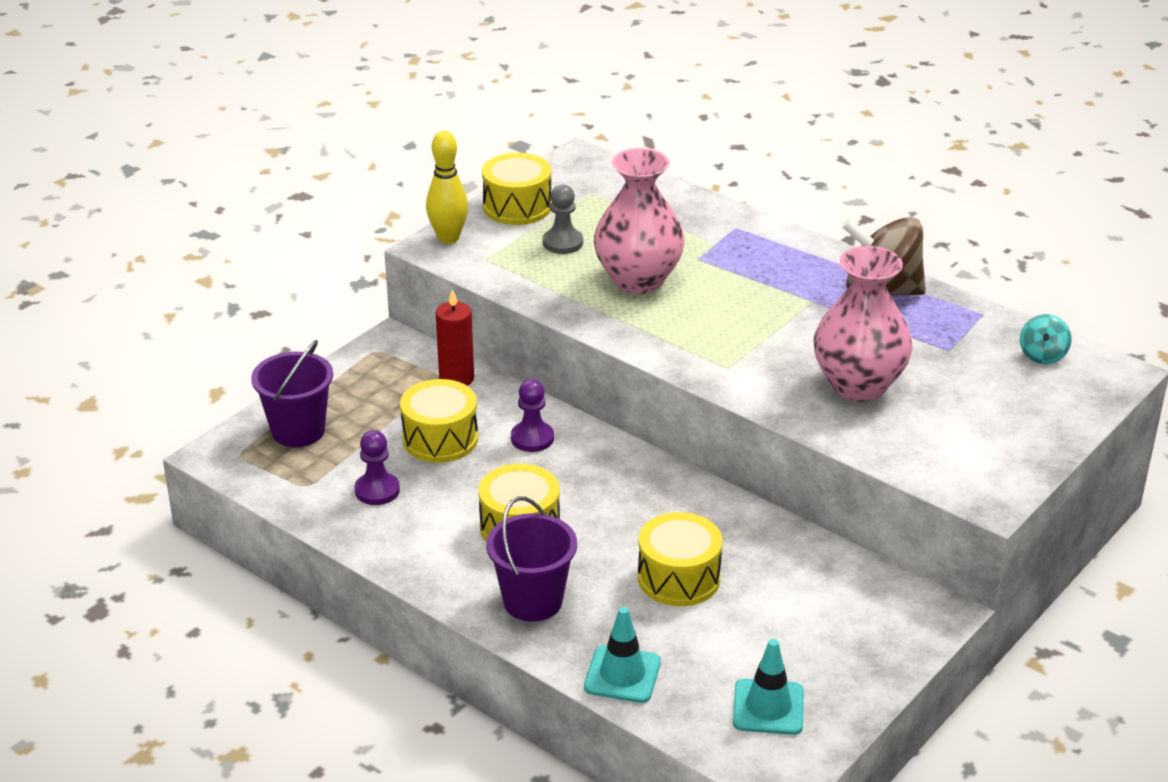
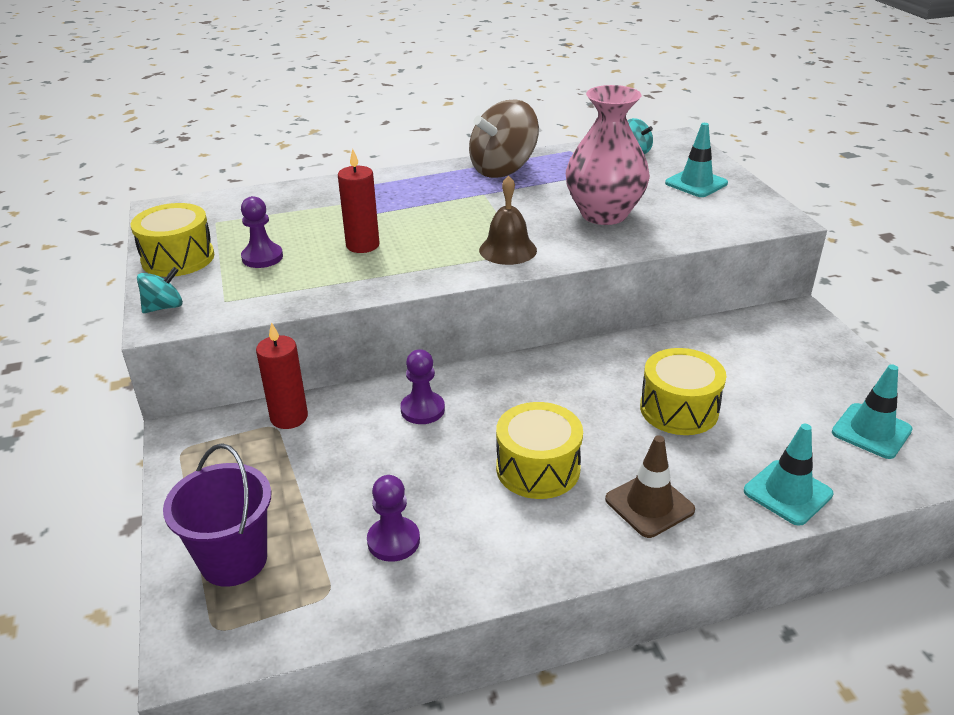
camera: 55 degrees left, 0 degrees up
(440, 439) = (362, 464): yellow drum -> none
(448, 238) = (164, 307): yellow bowling pin -> turquoise spinning top
(533, 601) = (649, 505): purple bucket -> brown traffic cone
(562, 243) = (262, 257): grey pawn -> purple pawn
(638, 280) = (362, 245): pink vase -> red candle
(720, 357) = (508, 250): none -> brown bell
(1008, 420) = (696, 183): none -> turquoise traffic cone

